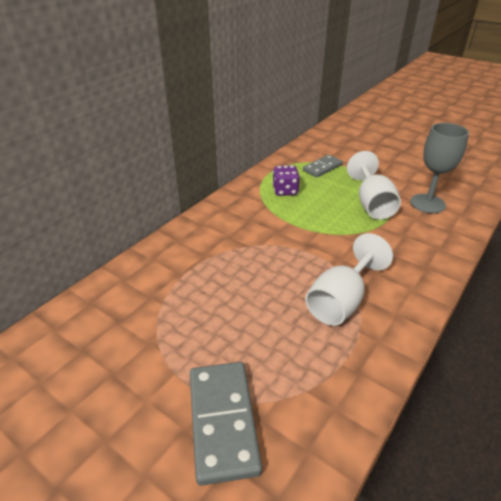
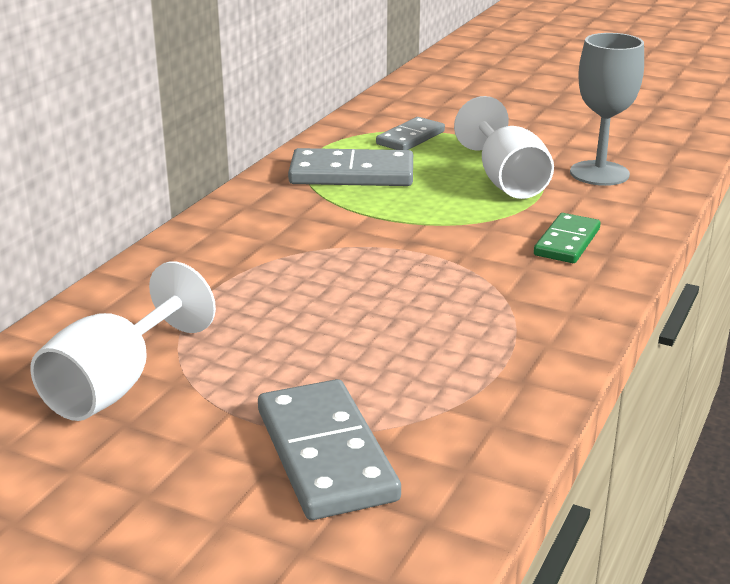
camera: 10 degrees left, 10 degrees down
(285, 191) = (351, 174): purple dice -> grey domino
(341, 301) = (479, 304): white goblet -> white goblet (115, 385)
(402, 256) = (567, 242): none -> green domino

